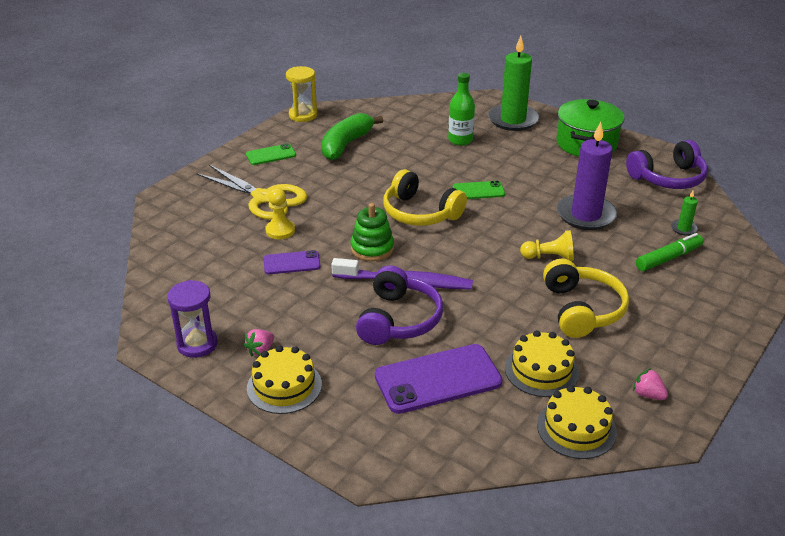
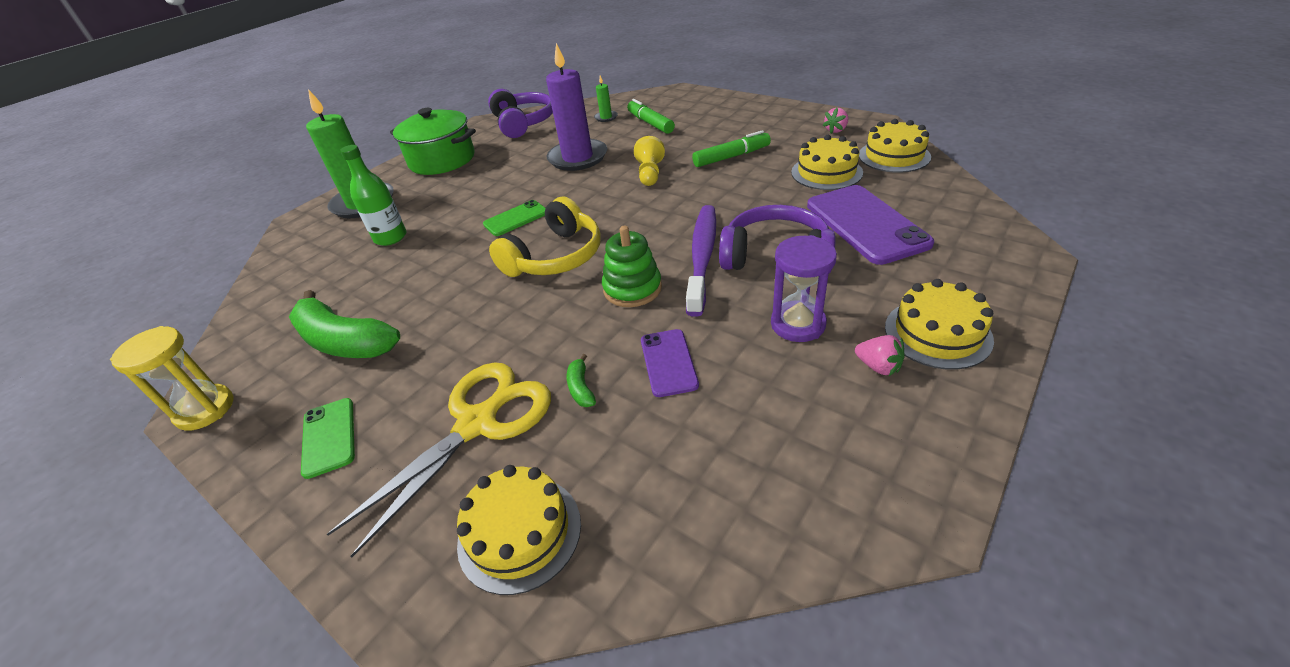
camera: 85 degrees left, 5 degrees up
(192, 217) = (519, 532): none -> yellow cake
(197, 344) = (895, 444): purple hourglass -> purple hourglass (798, 324)
(280, 230) = (581, 388): yellow pawn -> green banana
(478, 191) = (516, 219): green phone -> green phone turned 60 degrees clockwise
(582, 309) = (731, 157): yellow headphones -> green marker

